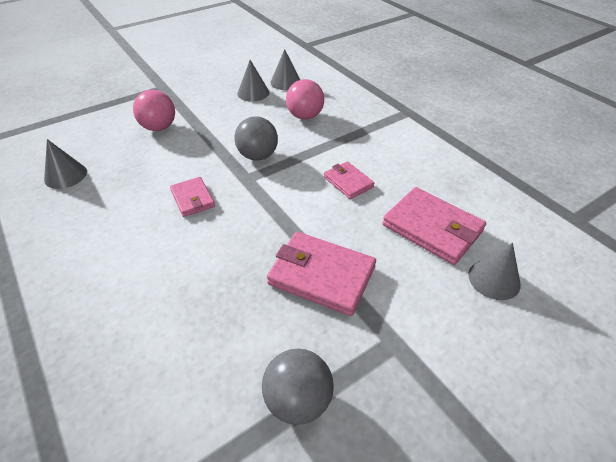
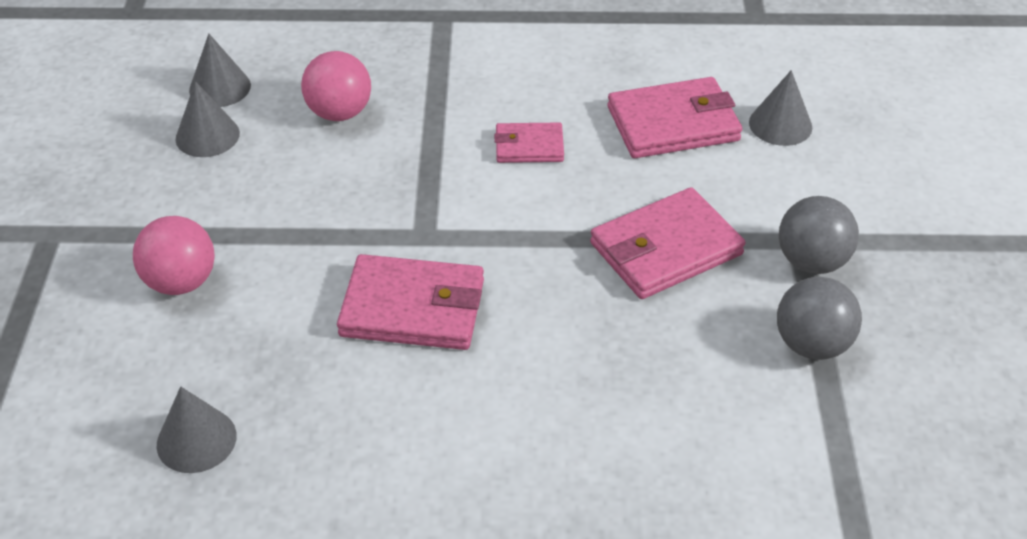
camera: 55 degrees left, 0 degrees up
(192, 199) = (413, 308): pink wallet -> pink wallet, size x1.74
(258, 156) = (383, 203): grey ball -> grey ball (811, 262)

